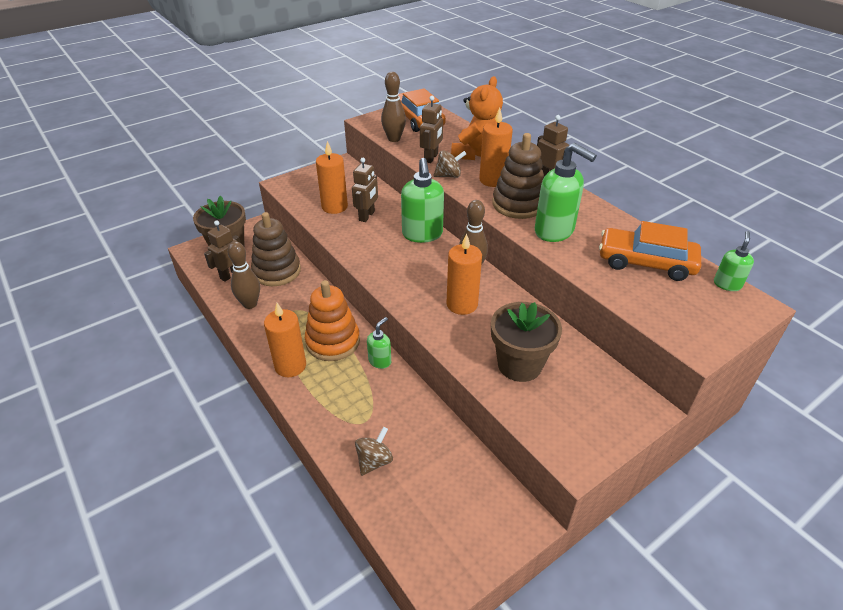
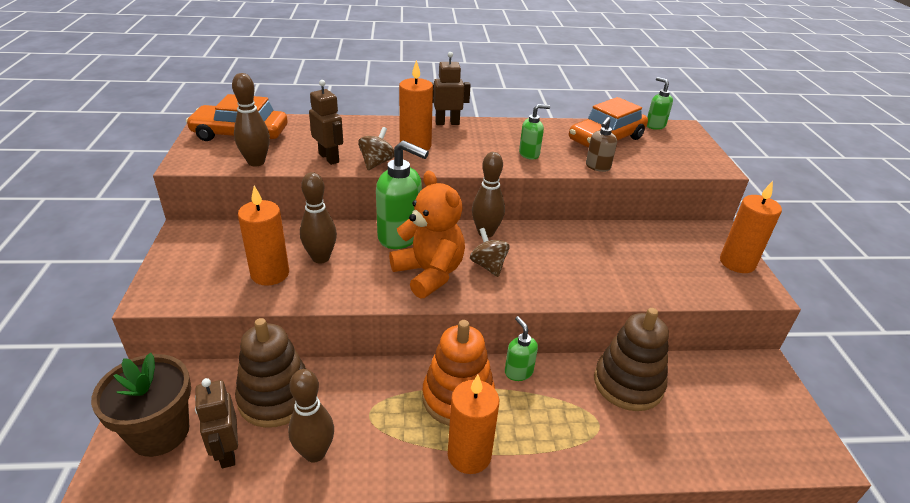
camera: 60 degrees left, 5 degrees down
(367, 216) = (321, 258): brown robot -> brown bowling pin
(374, 461) = (658, 439): brown spinning top -> brown spinning top (488, 266)
(462, 304) = (533, 261): orange candle -> orange candle (737, 263)
(476, 154) = (358, 134): orange teddy bear -> orange teddy bear (429, 274)
(518, 204) = (470, 151): brown stacking toy -> brown stacking toy (628, 383)
(519, 365) = (638, 267): brown flower pot -> none
(554, 231) = (529, 154): green soap dispenser -> green soap dispenser, size x0.53
(584, 272) = (597, 167): none -> brown soap dispenser

